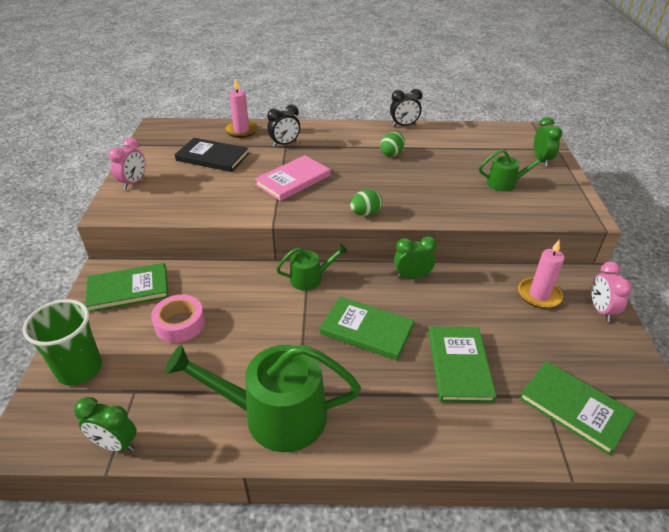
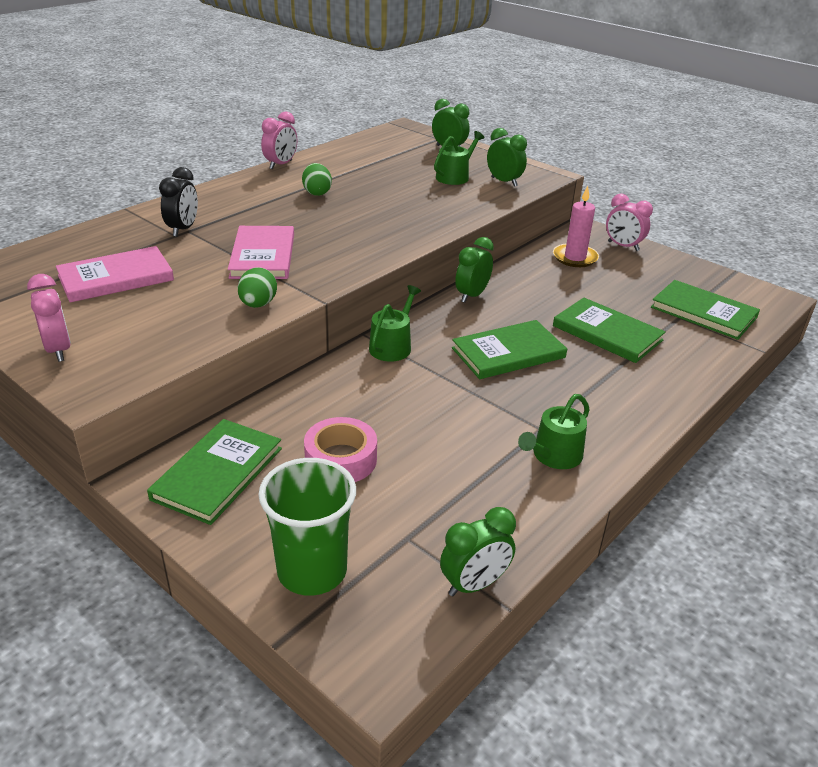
camera: 50 degrees left, 5 degrees down
(212, 157) = (116, 278): black book -> pink book
(241, 131) = (97, 238): pink candle -> none
(274, 415) = (553, 456): green watering can -> green watering can, size x0.51
(365, 213) = (389, 249): green egg -> green egg (258, 304)
(404, 125) = (281, 165): black clock -> pink clock
(537, 204) = (504, 182): none -> green clock
(574, 408) = (703, 312): green book -> green book turned 45 degrees clockwise

